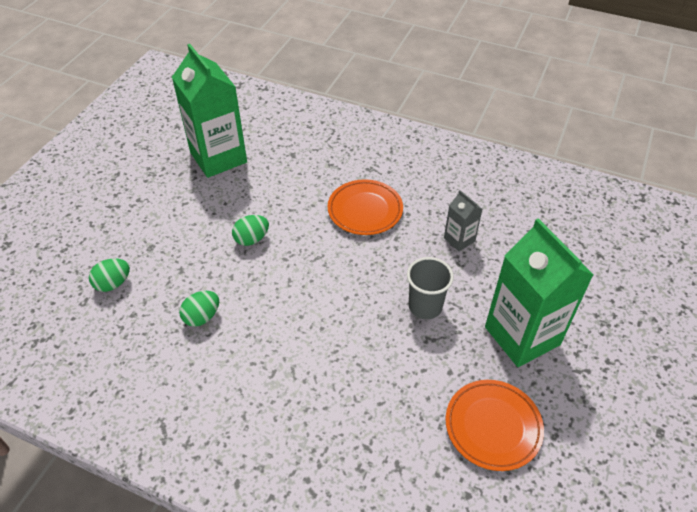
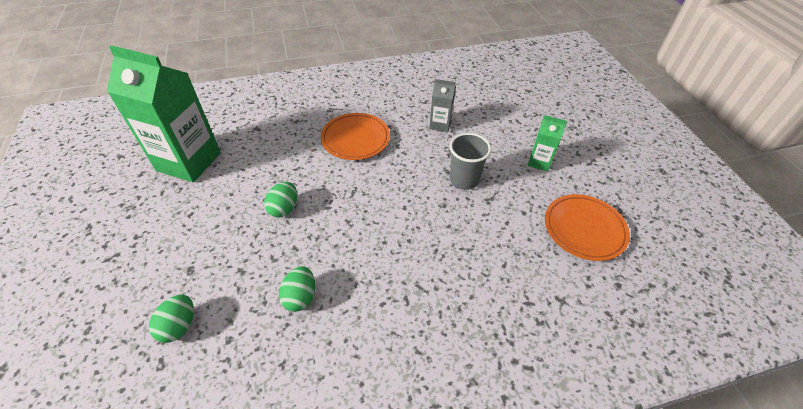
camera: 40 degrees left, 0 degrees up
(522, 336) = (539, 162): green carton -> green carton, size x0.47

